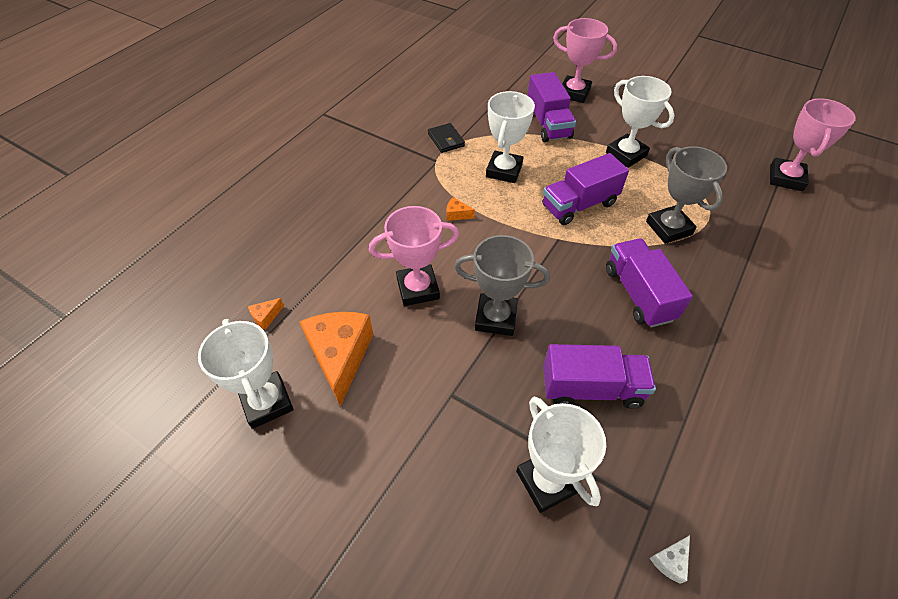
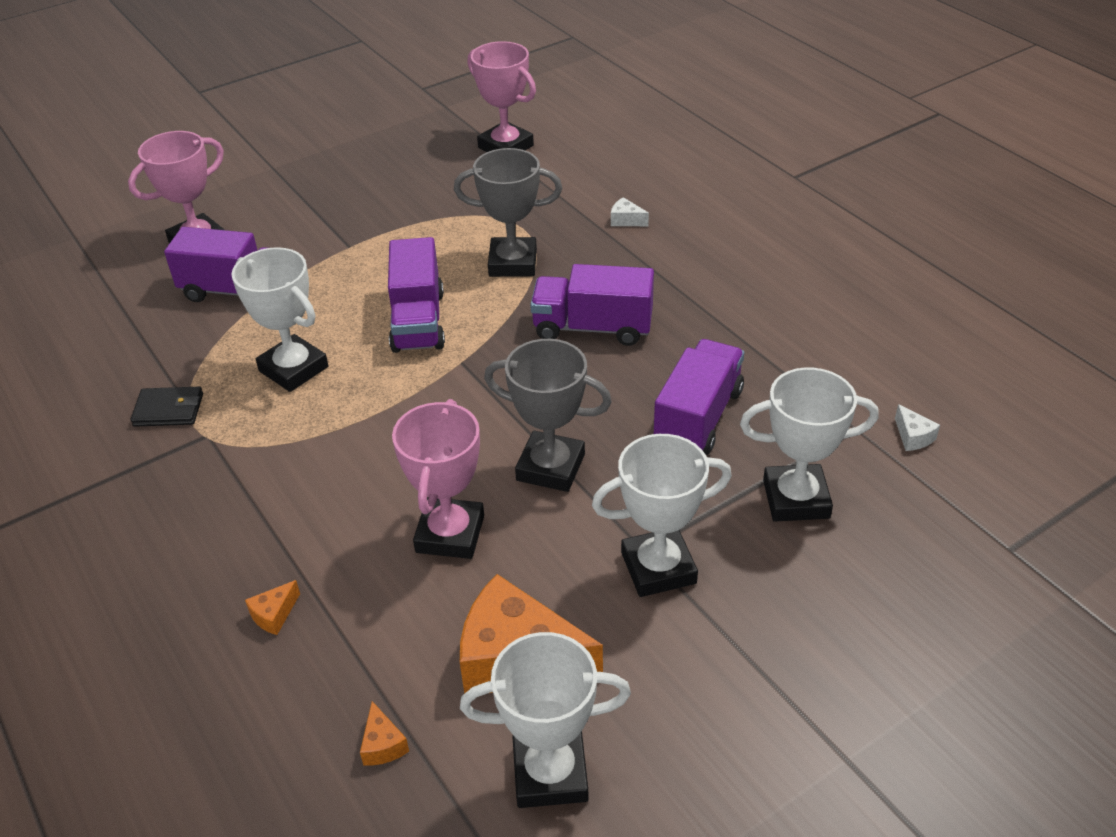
camera: 65 degrees left, 10 degrees down
(457, 214) = (340, 447): orange cheese -> orange cheese (274, 615)
(496, 318) = (550, 467): grey trophy -> grey trophy turned 75 degrees clockwise
(626, 154) = (363, 245): white trophy -> white trophy (658, 568)
(769, 273) = (626, 220): none -> white cheese

